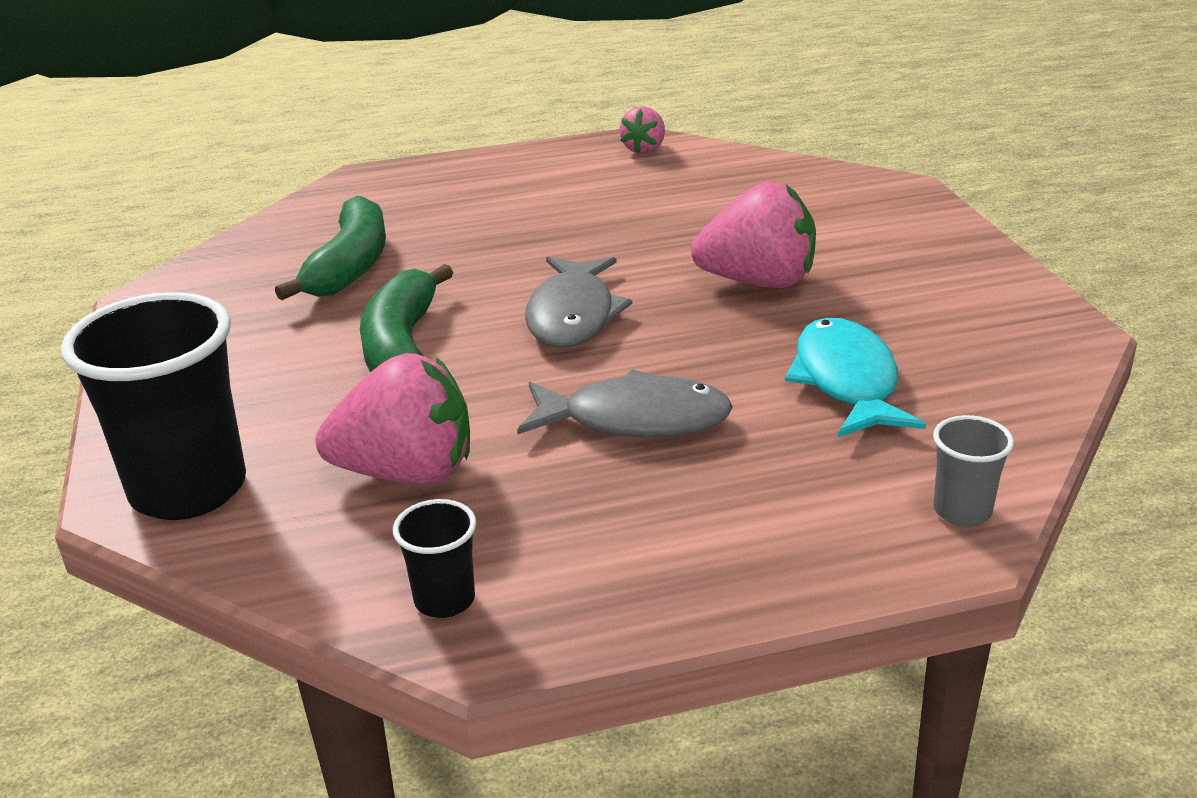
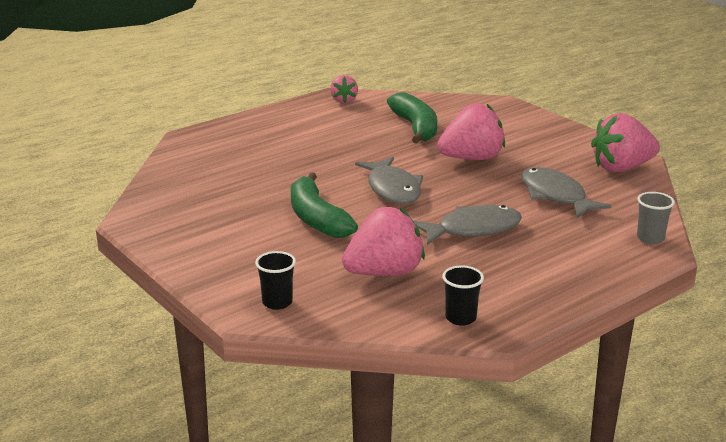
camera: 25 degrees left, 5 degrees down
(188, 489) = (277, 302): black cup -> black cup, size x0.47
(350, 266) = (239, 184): green banana -> green banana (415, 128)
(846, 381) = (555, 196): turquoise fish -> grey fish
(1025, 347) = (621, 168): none -> pink strawberry

